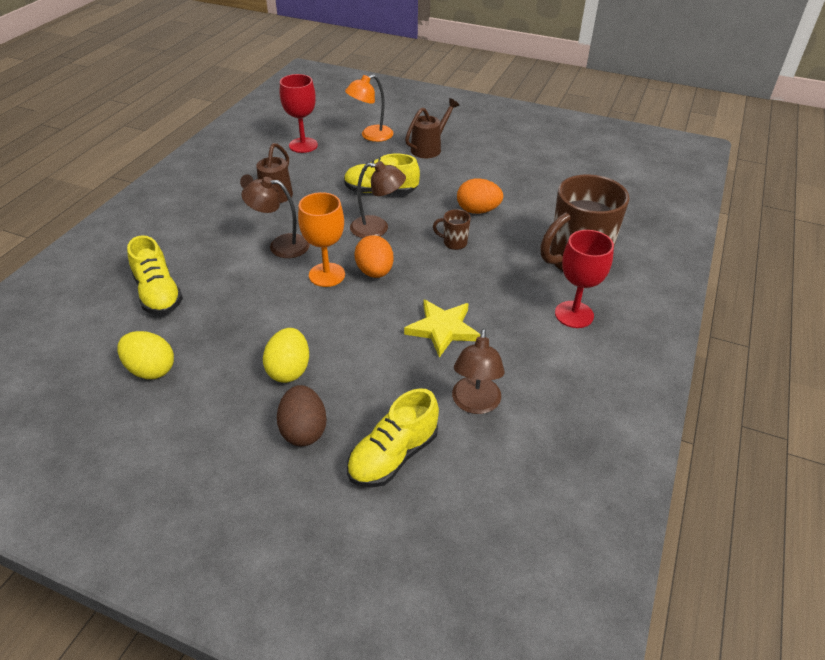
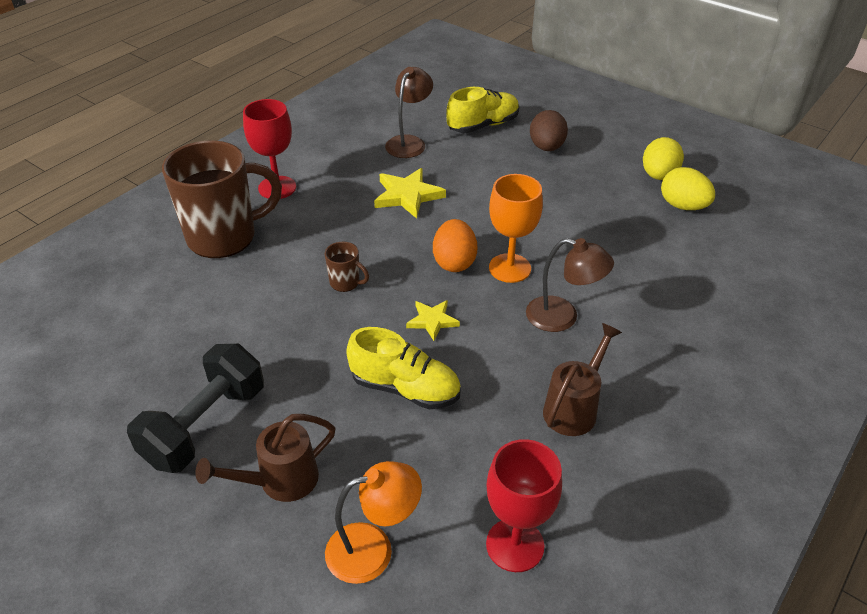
camera: 165 degrees left, 0 degrees up
(158, 294) = (701, 278): yellow shoe -> none
(289, 370) = (556, 186): yellow egg -> yellow egg (658, 176)
(377, 228) = (432, 321): brown lamp -> yellow star
(478, 210) = (286, 325): orange egg -> none
(485, 160) = (205, 425): none -> black dumbbell

